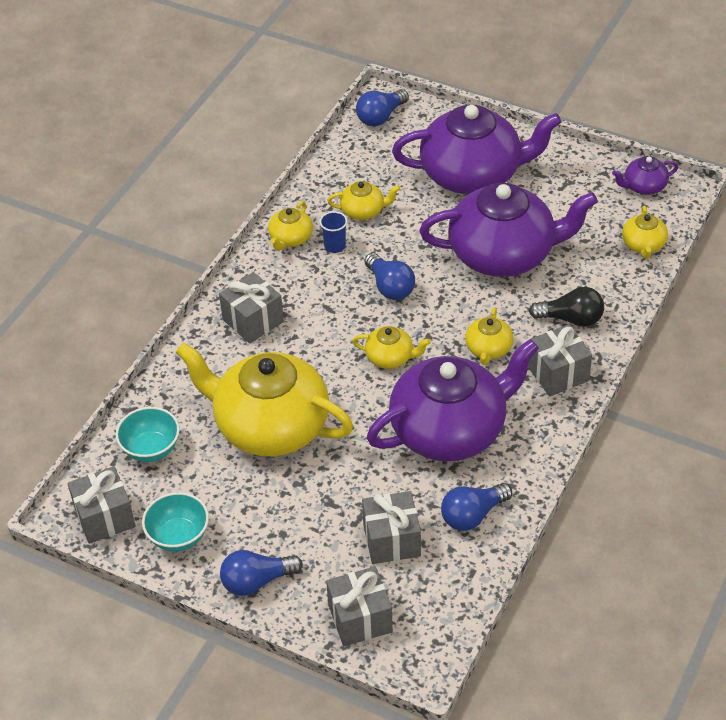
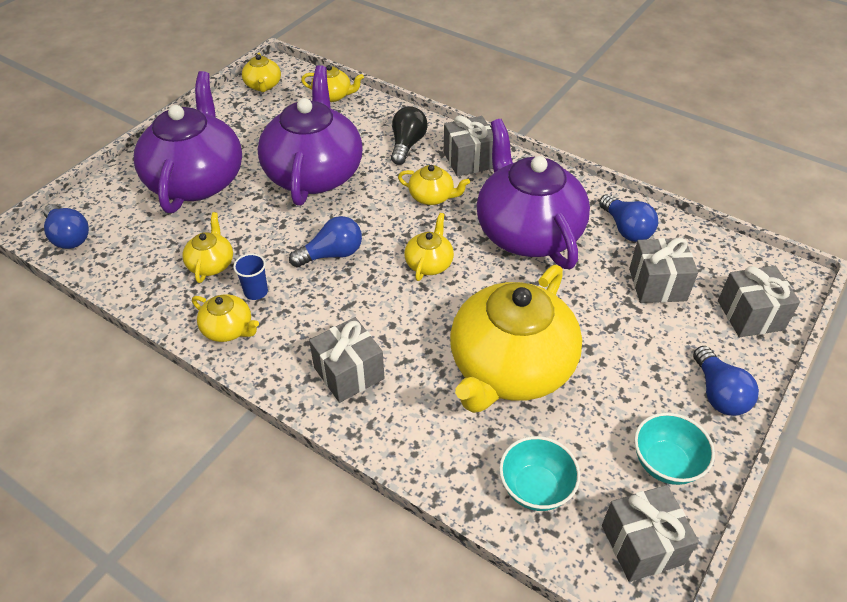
camera: 85 degrees left, 0 degrees up
(644, 186) = (263, 85): purple teapot -> yellow teapot

